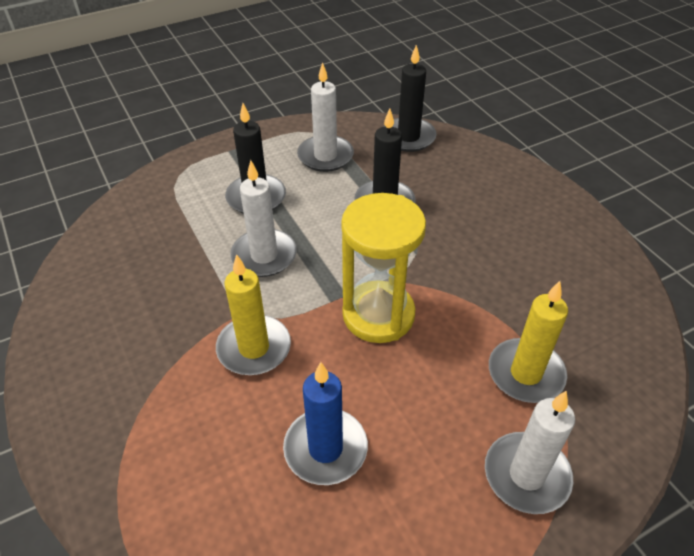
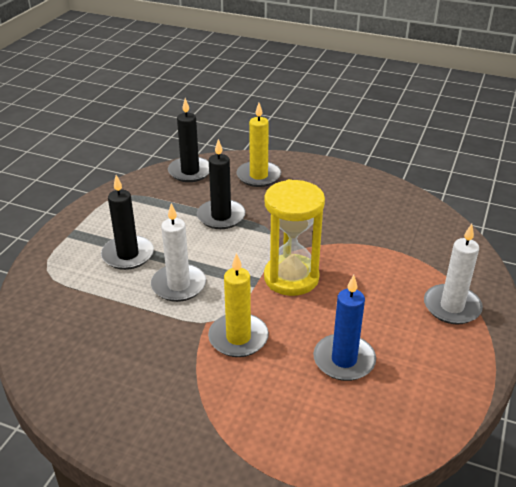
camera: 40 degrees left, 10 degrees down
(325, 156) = (146, 207): white candle -> none
(525, 373) = (400, 262): yellow candle -> yellow candle (258, 176)

